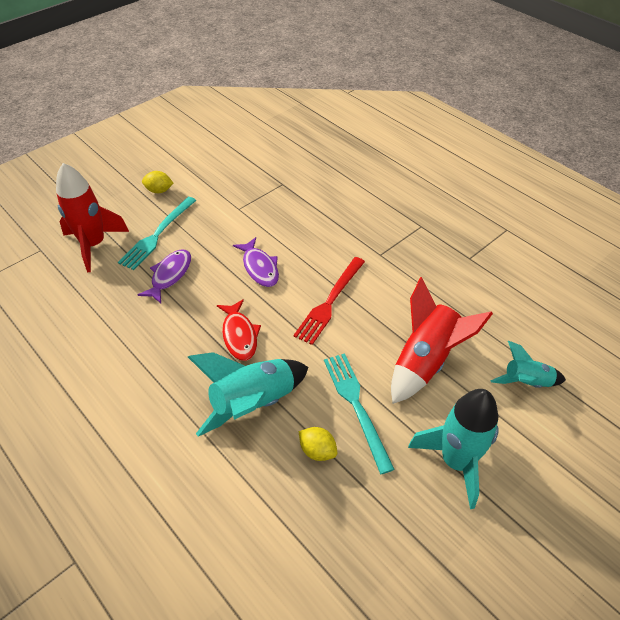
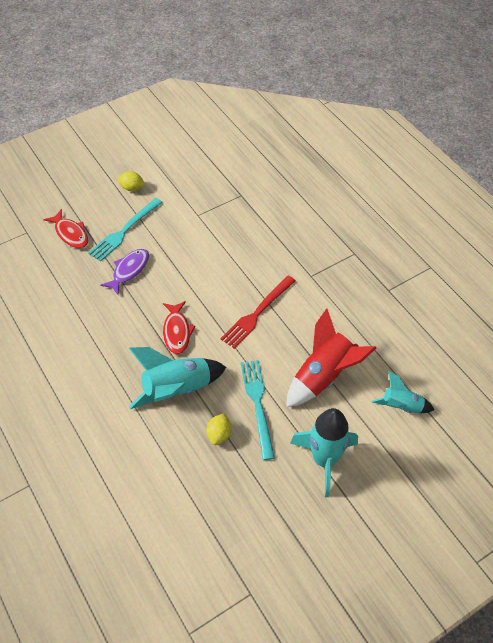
camera: 10 degrees right, 5 degrees up
(94, 245) = (70, 234): red rocket -> red fish
(259, 267) = (205, 274): purple fish -> none
(317, 451) = (219, 434): yellow lemon -> yellow lemon turned 60 degrees clockwise

